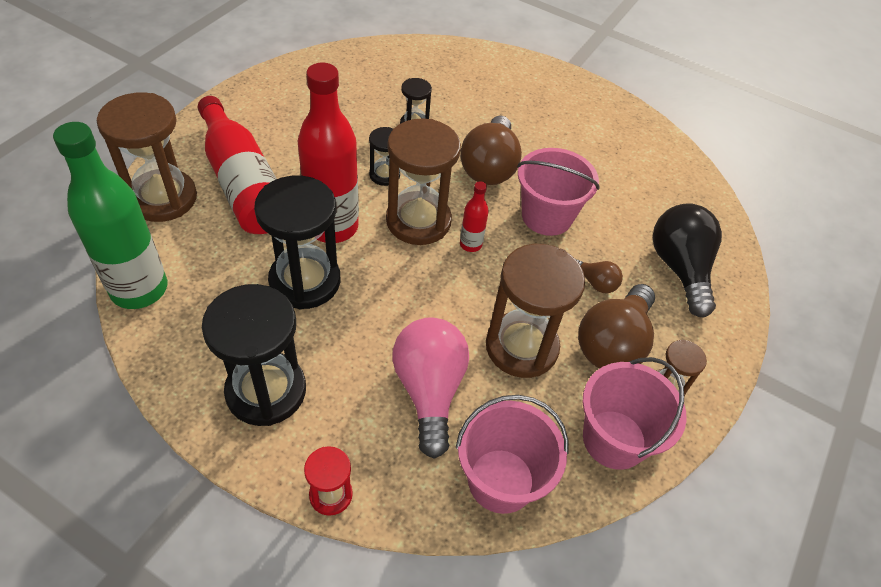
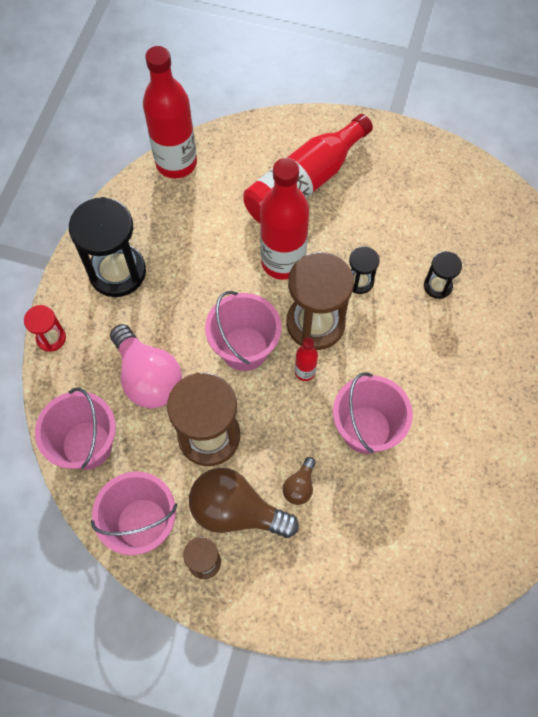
camera: 80 degrees right, 15 degrees up
(139, 289) = (176, 163): green bottle -> red bottle
(163, 198) = (265, 139): brown hourglass -> none
(305, 281) = (220, 262): black hourglass -> none
(425, 287) = (244, 348): none -> pink bucket
(429, 390) = (148, 377): pink light bulb -> pink light bulb turned 75 degrees clockwise
(489, 167) = (410, 365): brown light bulb -> none
(680, 268) = (347, 564): black light bulb -> none

